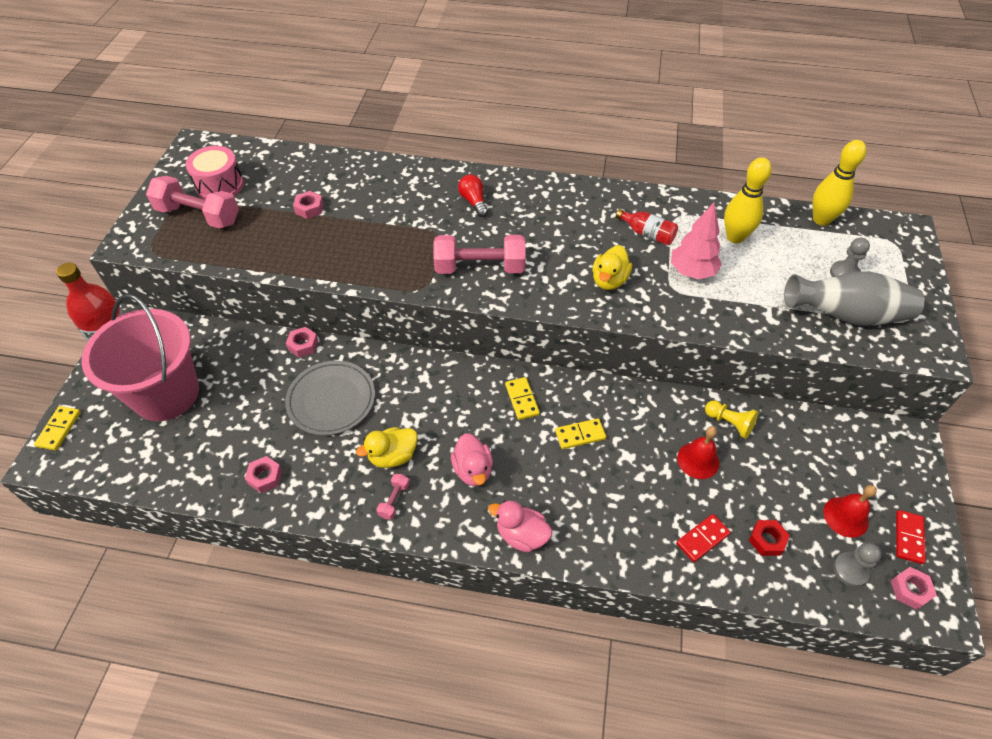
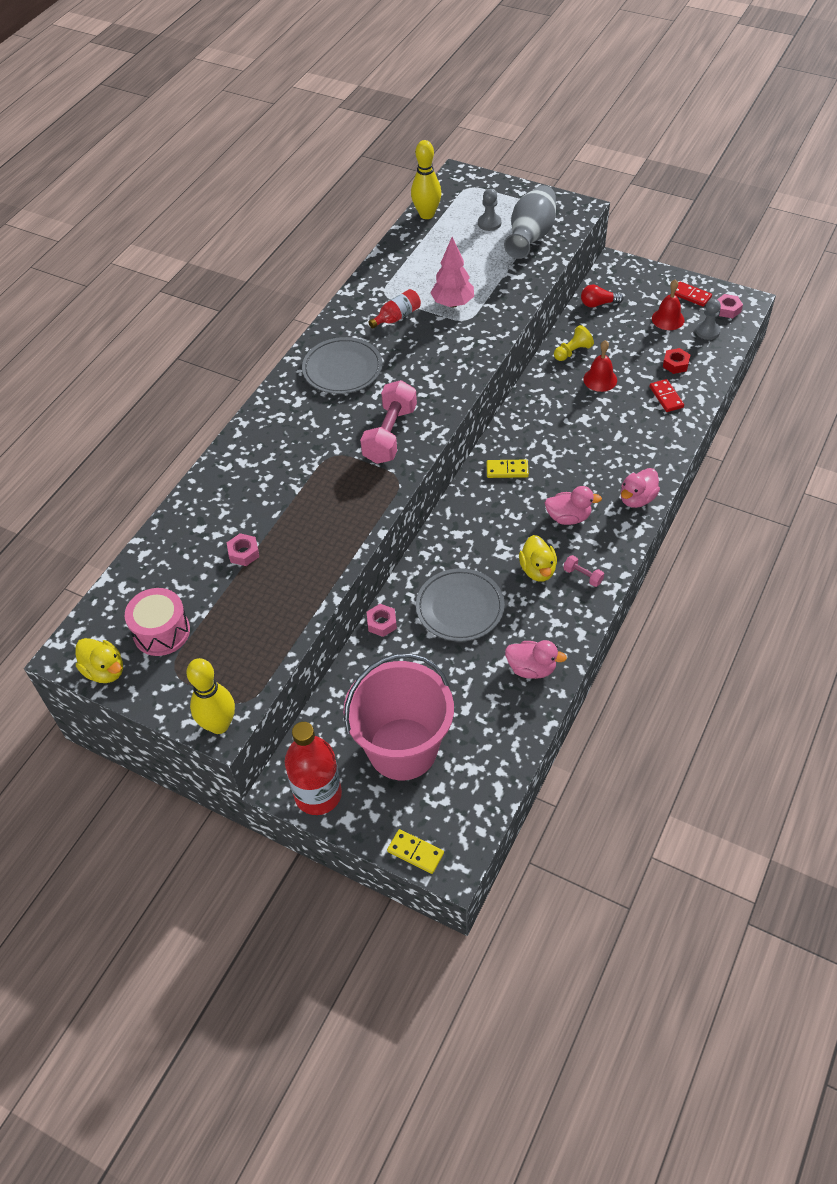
camera: 70 degrees left, 0 degrees up
(198, 215) = (206, 654): pink dumbbell -> none
(265, 477) = (531, 668): pink nut -> pink duck
(474, 202) = (298, 422): red light bulb -> red light bulb (598, 304)
(554, 213) = (342, 369): none -> grey plate
(580, 435) = (555, 441): yellow domino -> none
(609, 280) = (441, 354): yellow duck -> yellow duck (105, 671)
(735, 237) = (424, 267): yellow bowling pin -> yellow bowling pin (219, 725)

